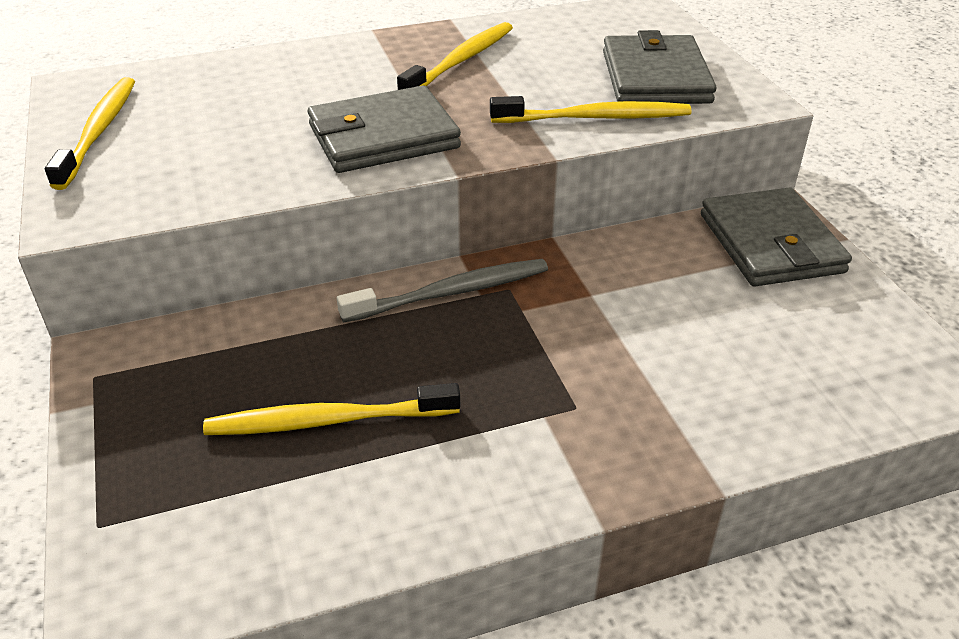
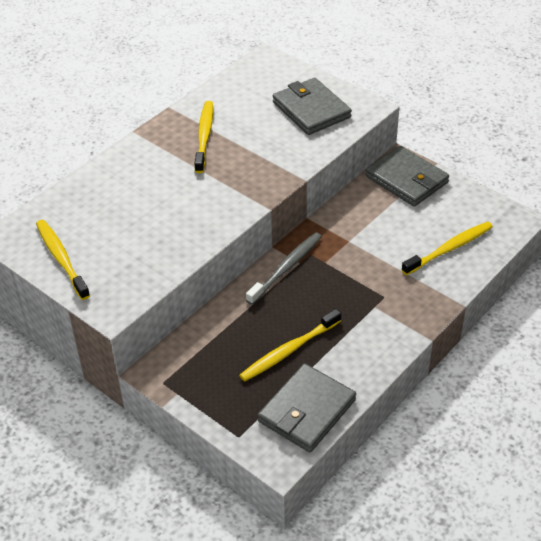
camera: 30 degrees left, 5 degrees up
(383, 137) = (213, 201): grey wallet -> grey wallet (307, 411)
(596, 118) = (304, 148): yellow toothbrush -> yellow toothbrush (450, 248)

